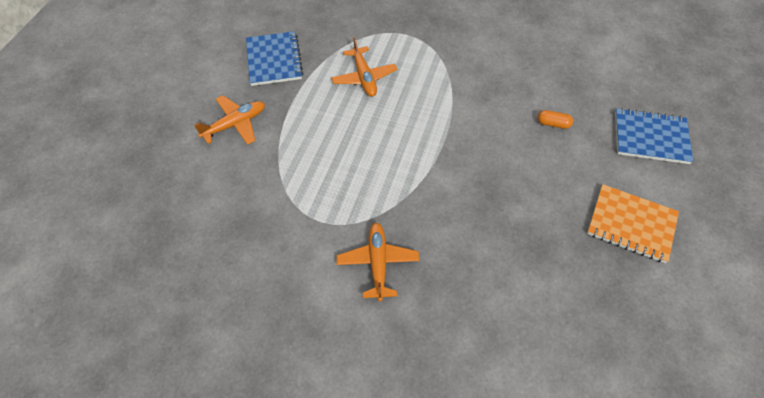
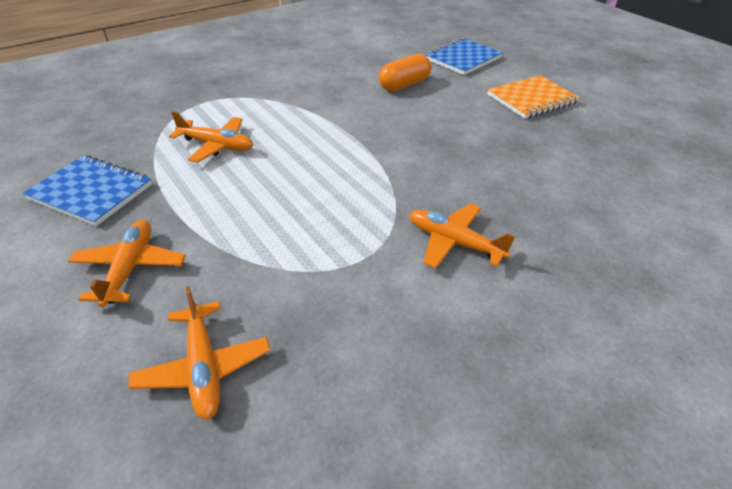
camera: 55 degrees left, 15 degrees down
(198, 203) = (204, 367): none -> orange plane
(553, 124) = (404, 85): orange capsule -> orange capsule, size x1.78

